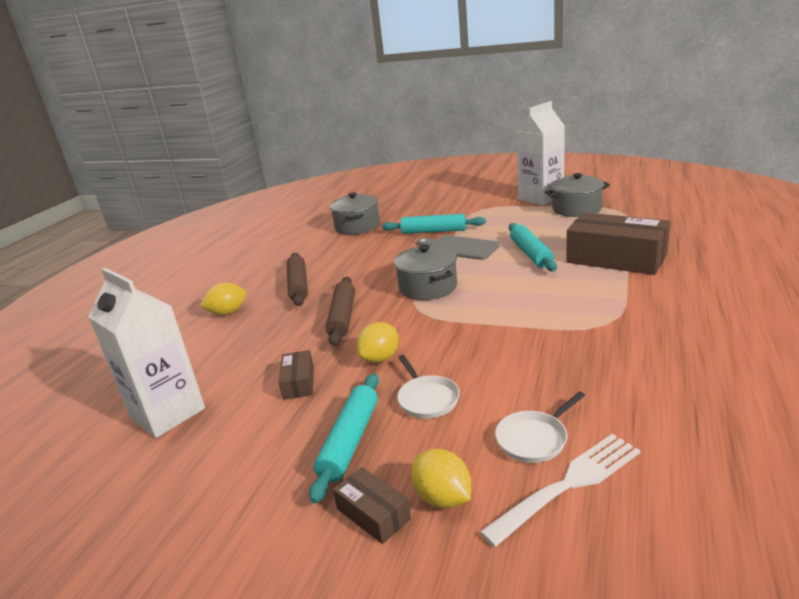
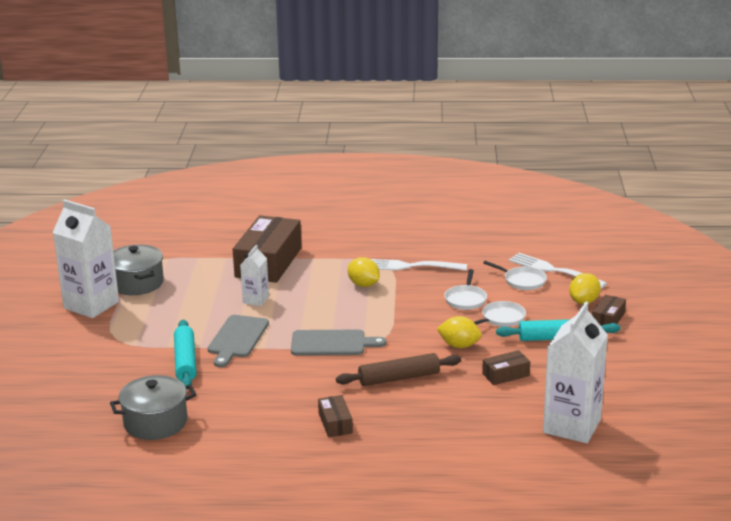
camera: 110 degrees left, 0 degrees up
(228, 312) = (405, 454): yellow lemon -> yellow lemon (363, 285)
(298, 285) = (335, 423): brown rolling pin -> brown box
(428, 287) = (332, 343): grey pot -> grey cutting board
(491, 376) = (466, 299): none -> white pan
(530, 254) = (256, 300): turquoise rolling pin -> white carton
(598, 342) = (410, 266): none -> white fork

